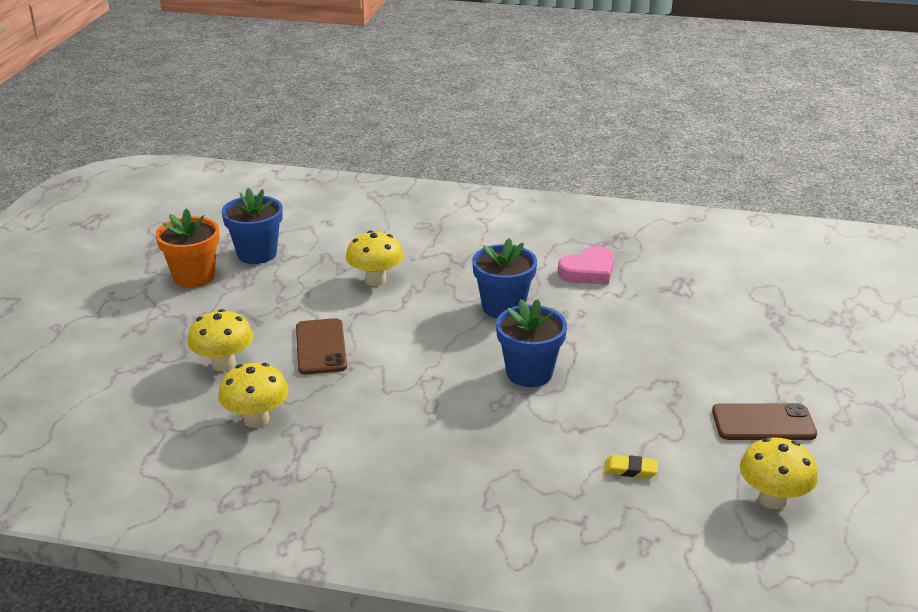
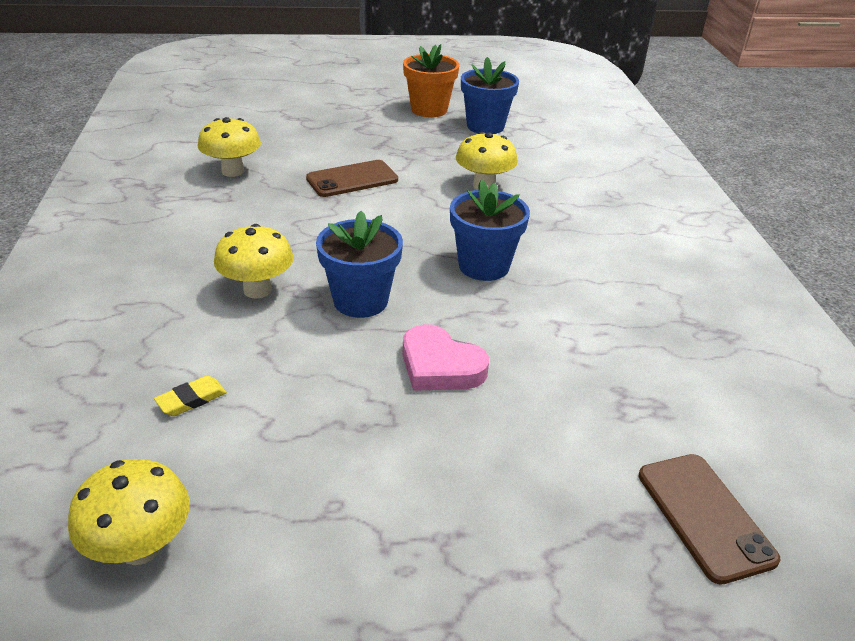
camera: 70 degrees right, 5 degrees up
(224, 364) = (306, 144): yellow mushroom -> yellow mushroom (257, 290)
(588, 271) = (611, 317): pink heart -> pink heart (440, 366)
(630, 469) = (191, 399): yellow eraser -> yellow eraser turned 60 degrees clockwise
(763, 423) = (322, 526): brown phone -> brown phone (705, 516)

